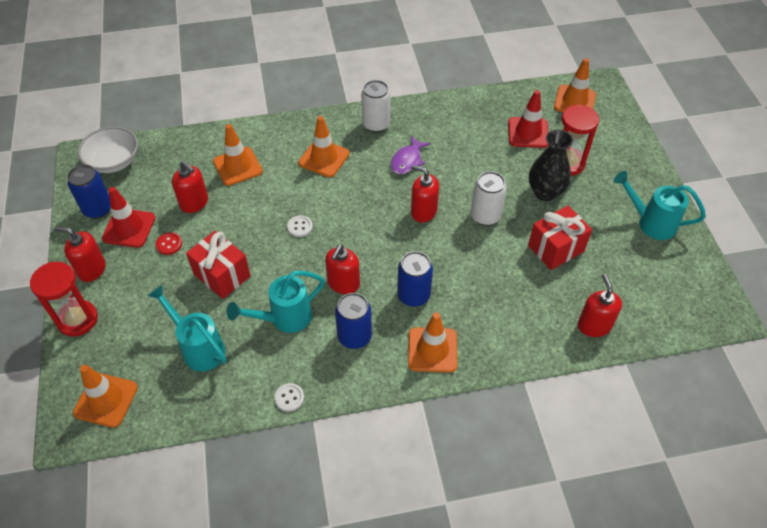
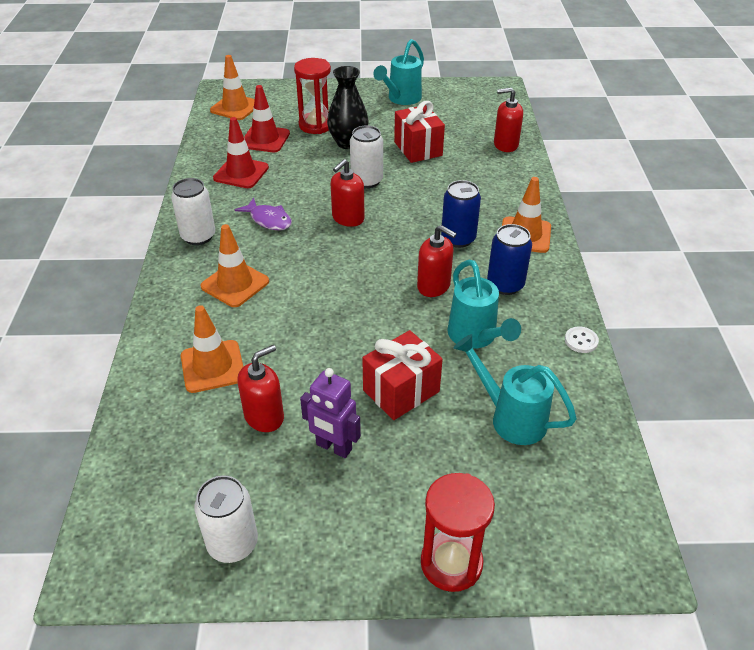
camera: 80 degrees left, 10 degrees down
(91, 269) = (357, 547): red soap dispenser -> none
(98, 209) = (232, 543): blue can -> white can
(106, 400) = (588, 520): orange traffic cone -> none
(113, 161) = (131, 523): white bowl -> none
(129, 228) = (287, 498): red traffic cone -> red traffic cone (241, 173)
(169, 244) = (333, 447): red button -> purple robot
(199, 347) = (511, 418): turquoise watering can -> turquoise watering can turned 75 degrees clockwise
(300, 227) = (341, 314): white button -> none

